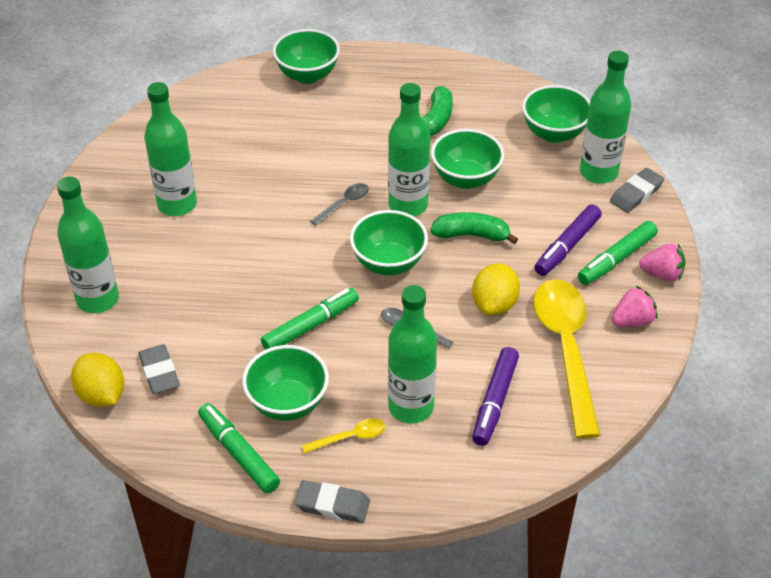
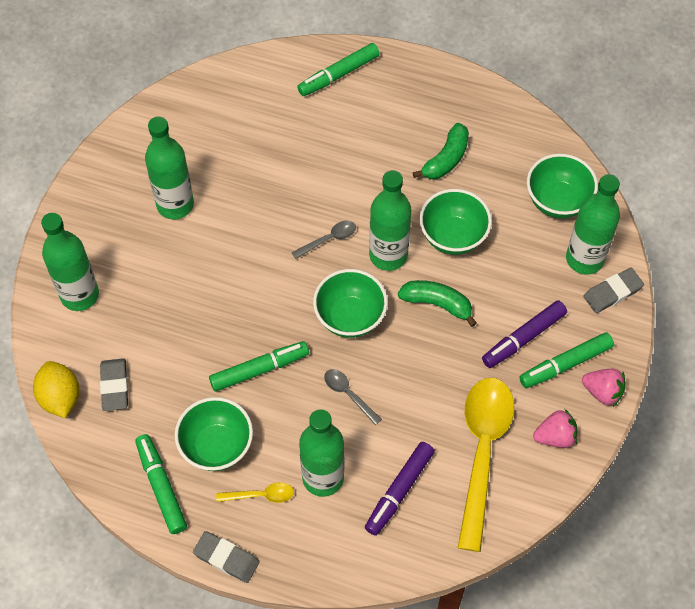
camera: 15 degrees right, 15 degrees up
(307, 75) = (338, 75): green bowl -> green marker
(494, 304) = (433, 387): yellow lemon -> none

